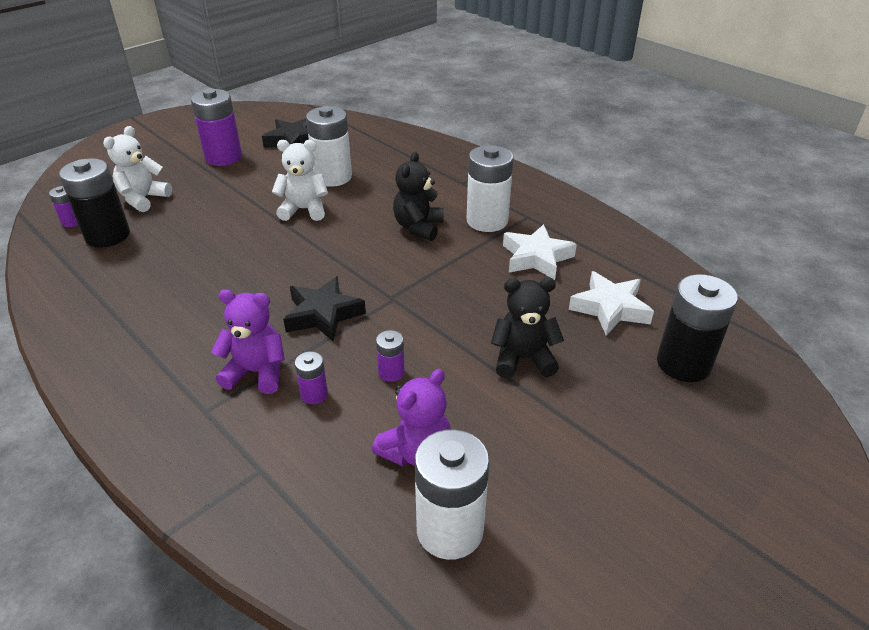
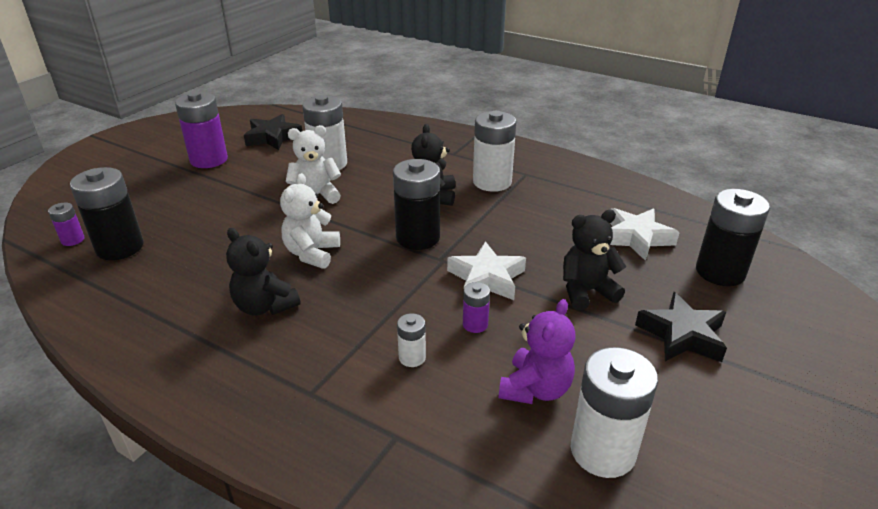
camera: 15 degrees left, 5 degrees down
(143, 199) = (142, 208): white teddy bear -> white teddy bear (312, 253)
(205, 316) = (265, 306): none -> black teddy bear
(257, 372) = (344, 348): purple teddy bear -> none
(314, 394) = (412, 357): purple battery -> white battery
(323, 314) = (383, 285): black star -> black star (682, 335)
(381, 270) = (418, 237): none -> black battery
(536, 257) = (552, 206): white star -> white star (486, 278)

